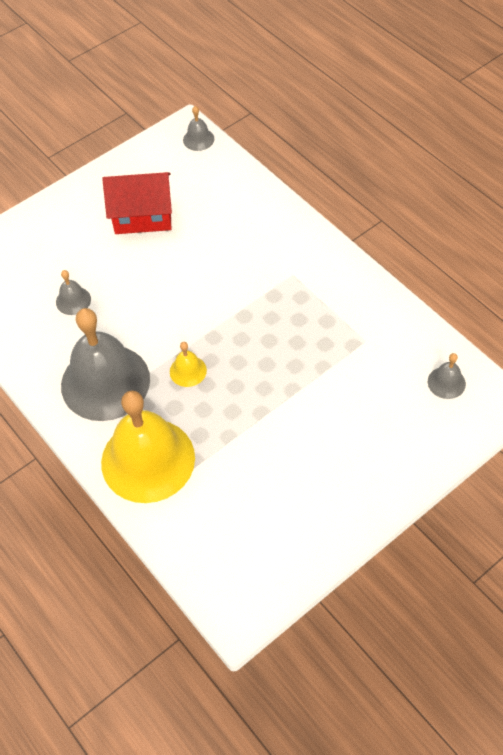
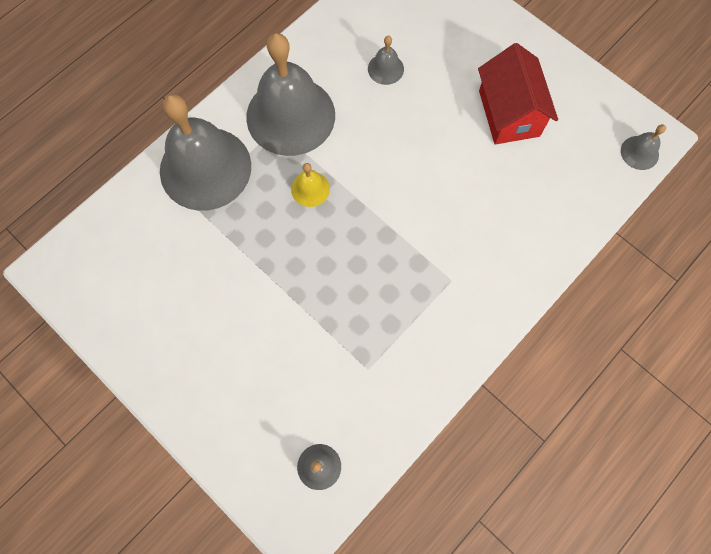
camera: 80 degrees right, 15 degrees up
(148, 460) = (205, 168): yellow bell -> grey bell

